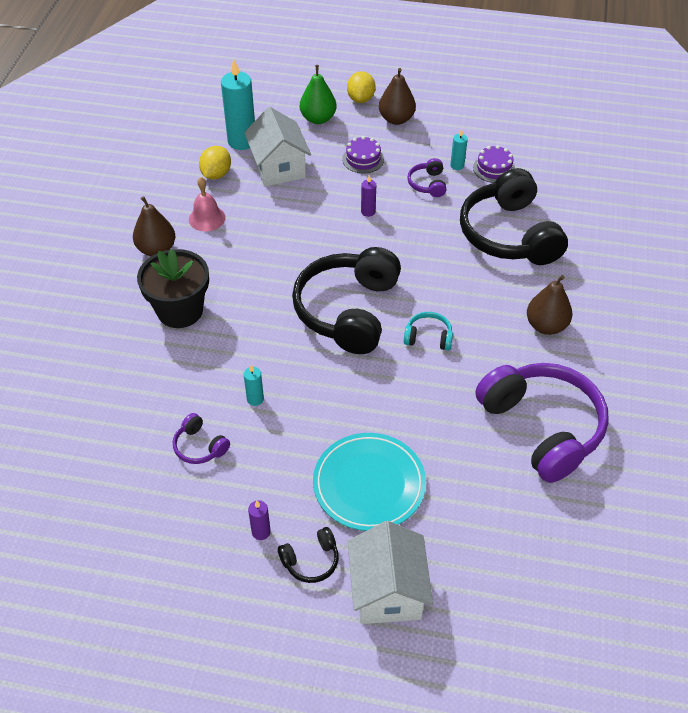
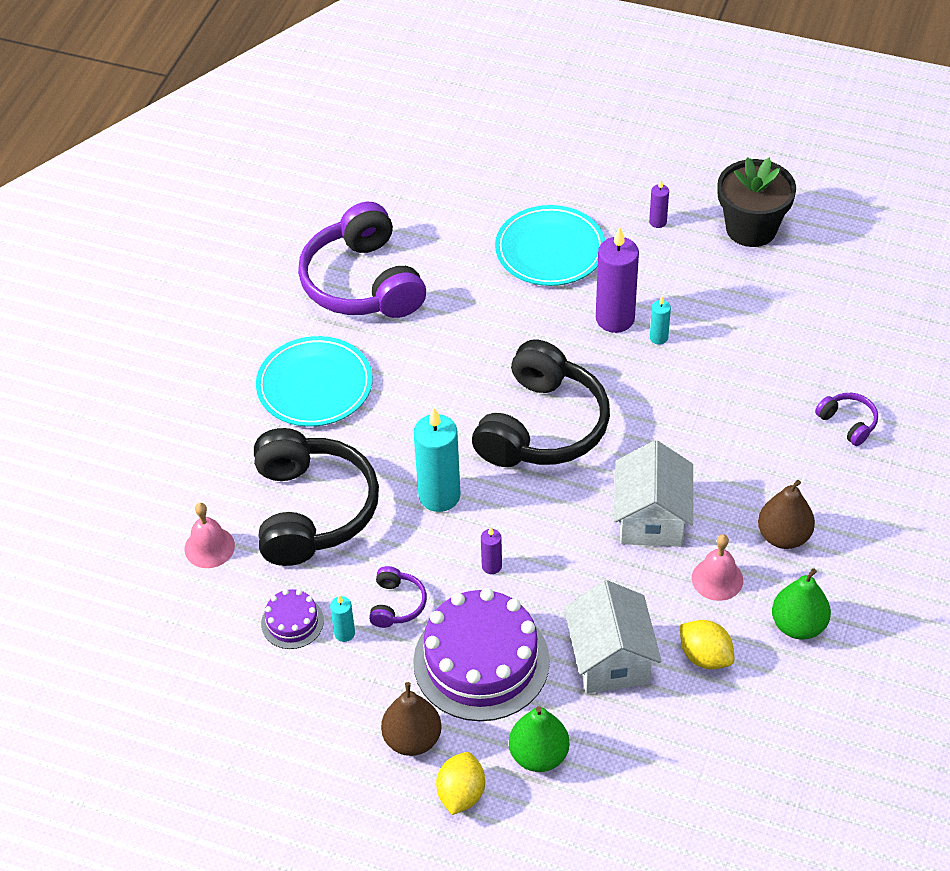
camera: 170 degrees left, 0 degrees up
(152, 196) = (798, 625): none -> green pear
(180, 310) = (747, 447): black flower pot -> black flower pot (751, 228)
(199, 446) = (718, 298): purple headphones -> purple headphones (848, 423)
(216, 174) = (705, 656): yellow lemon -> yellow lemon turned 75 degrees counterclockwise
(242, 141) = (665, 720): turquoise candle -> turquoise candle (439, 496)
(297, 414) = (615, 319): none -> purple candle
(311, 561) = (613, 197): black headphones -> none
(363, 159) = (481, 661): purple cake -> purple cake, size x2.13
(387, 591) = (548, 171): white house -> white house (651, 518)
(428, 337) = (454, 386): turquoise headphones -> none
(546, 326) = (315, 386): brown pear -> turquoise plate
(571, 205) = (209, 547): none -> pink bell

